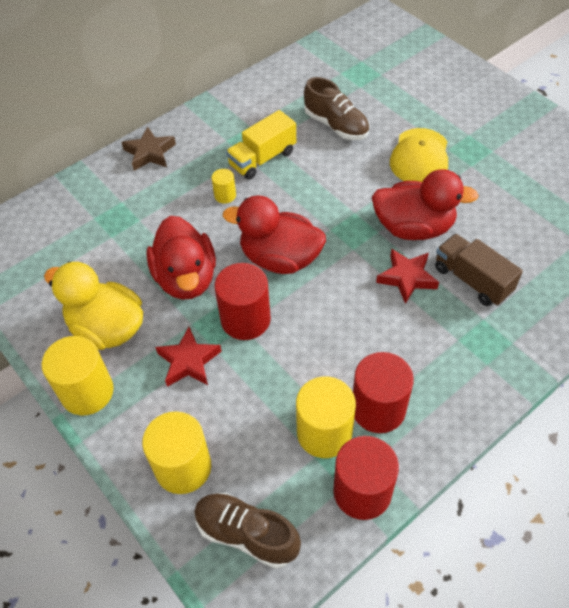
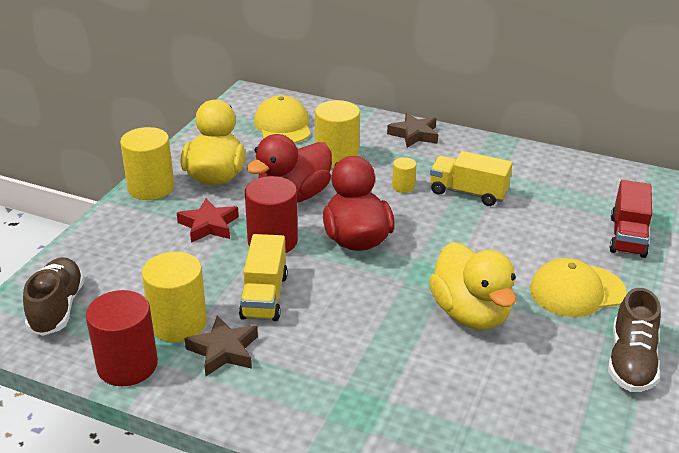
camera: 60 degrees right, 20 degrees down
(56, 241) = (283, 126): none -> yellow cap
(183, 467) = (105, 255): yellow cylinder -> yellow cylinder (336, 158)
(321, 353) = (264, 296): none -> yellow truck
(336, 125) = (559, 222): brown shoe -> brown shoe (630, 361)
(374, 99) = (627, 236): none -> red truck
(378, 408) = (223, 350): red cylinder -> brown star
(407, 278) = (398, 327): red star -> none
(413, 227) = (470, 313): red duck -> yellow duck
(472, 280) = (434, 377): brown truck -> none

